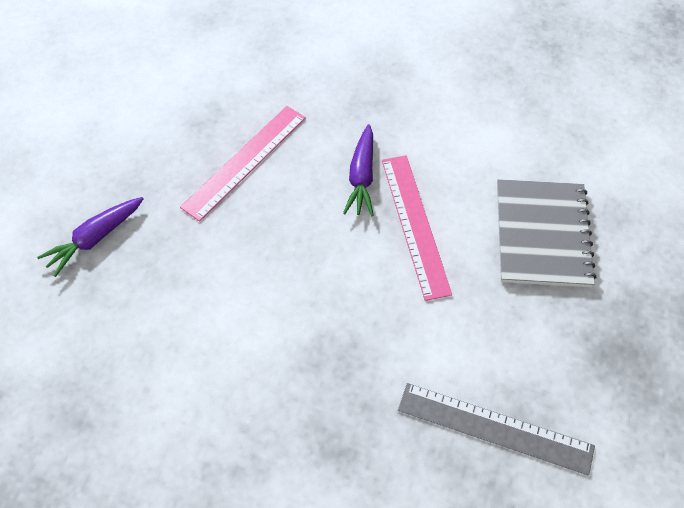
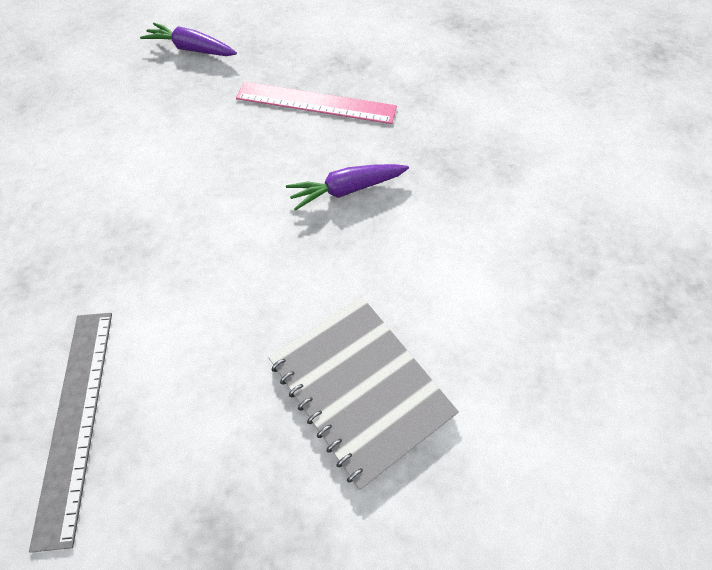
camera: 65 degrees right, 0 degrees up
(415, 224) = (311, 255): pink ruler -> none
(542, 234) = (360, 387): grey notebook -> grey notebook turned 75 degrees clockwise

